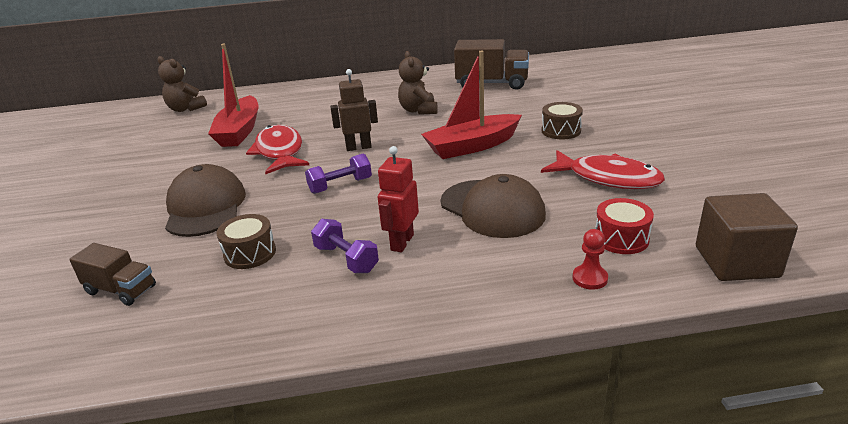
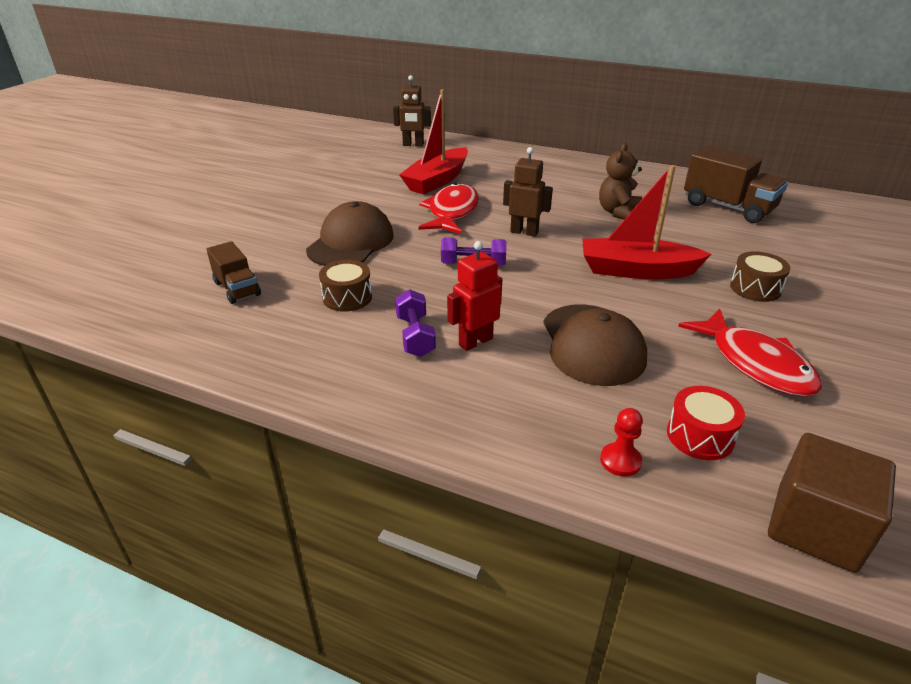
camera: 30 degrees right, 5 degrees up
(185, 109) = (413, 145): brown teddy bear -> brown robot

